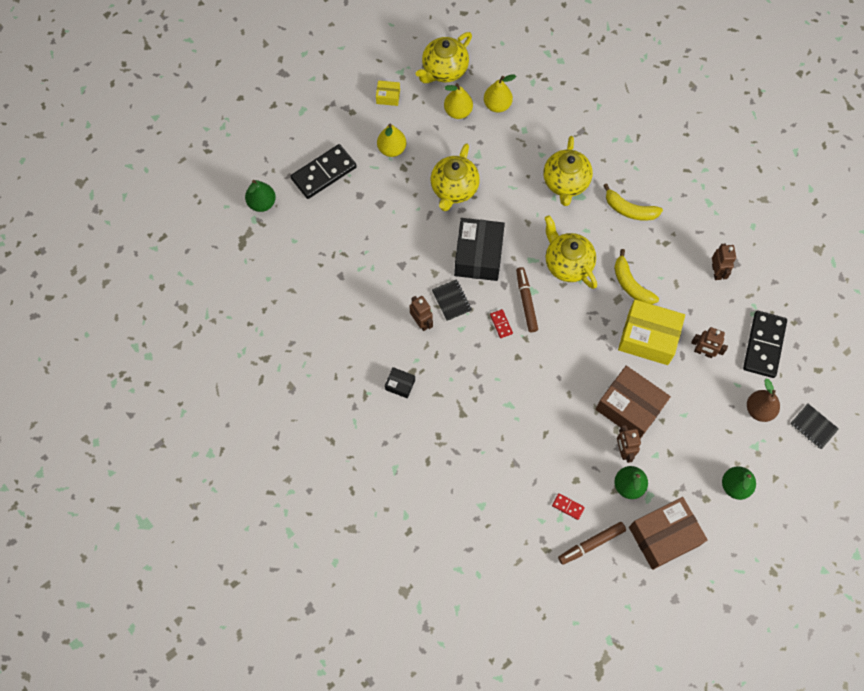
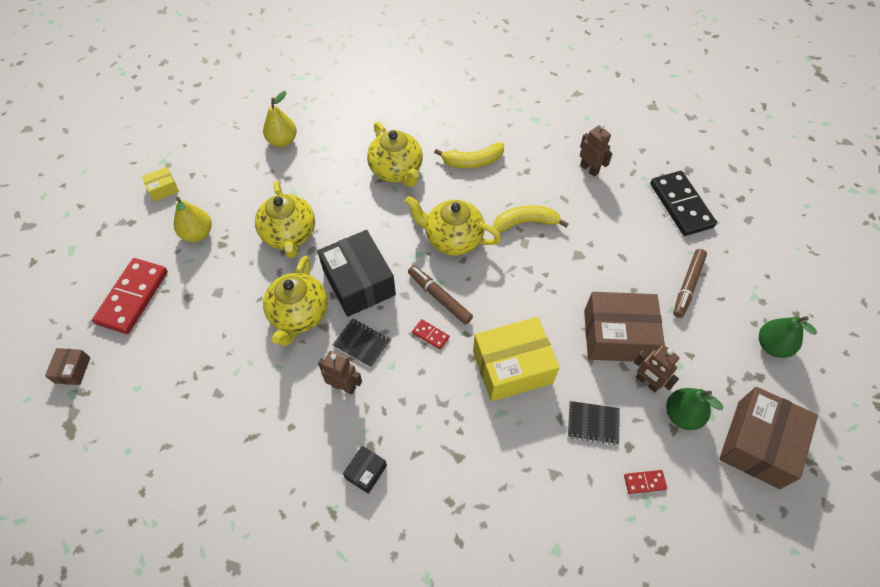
camera: 35 degrees left, 10 degrees down
(262, 203) = (72, 370): green pear -> brown box
(323, 173) = (132, 297): black domino -> red domino
(400, 385) = (366, 472): black box -> black box turned 45 degrees counterclockwise
(444, 70) = (208, 138): yellow teapot -> yellow teapot (299, 315)
(458, 111) = (246, 165): yellow pear -> none
(591, 544) = (700, 507): brown marker -> brown marker (687, 286)
(631, 284) = (525, 222): yellow banana -> yellow banana turned 150 degrees clockwise
(648, 338) = (580, 260): yellow box -> yellow box (512, 367)
(703, 352) = (637, 242): brown robot -> none
(759, 409) = (727, 262): brown pear -> none
(813, 427) = (782, 247): black notebook -> black notebook (593, 423)

